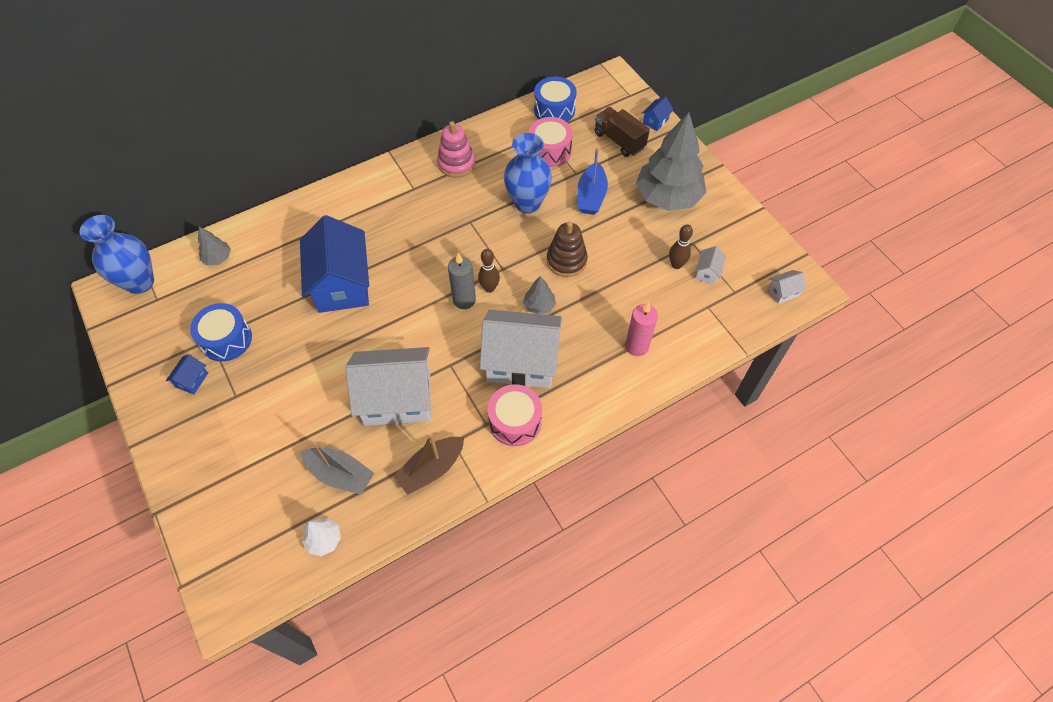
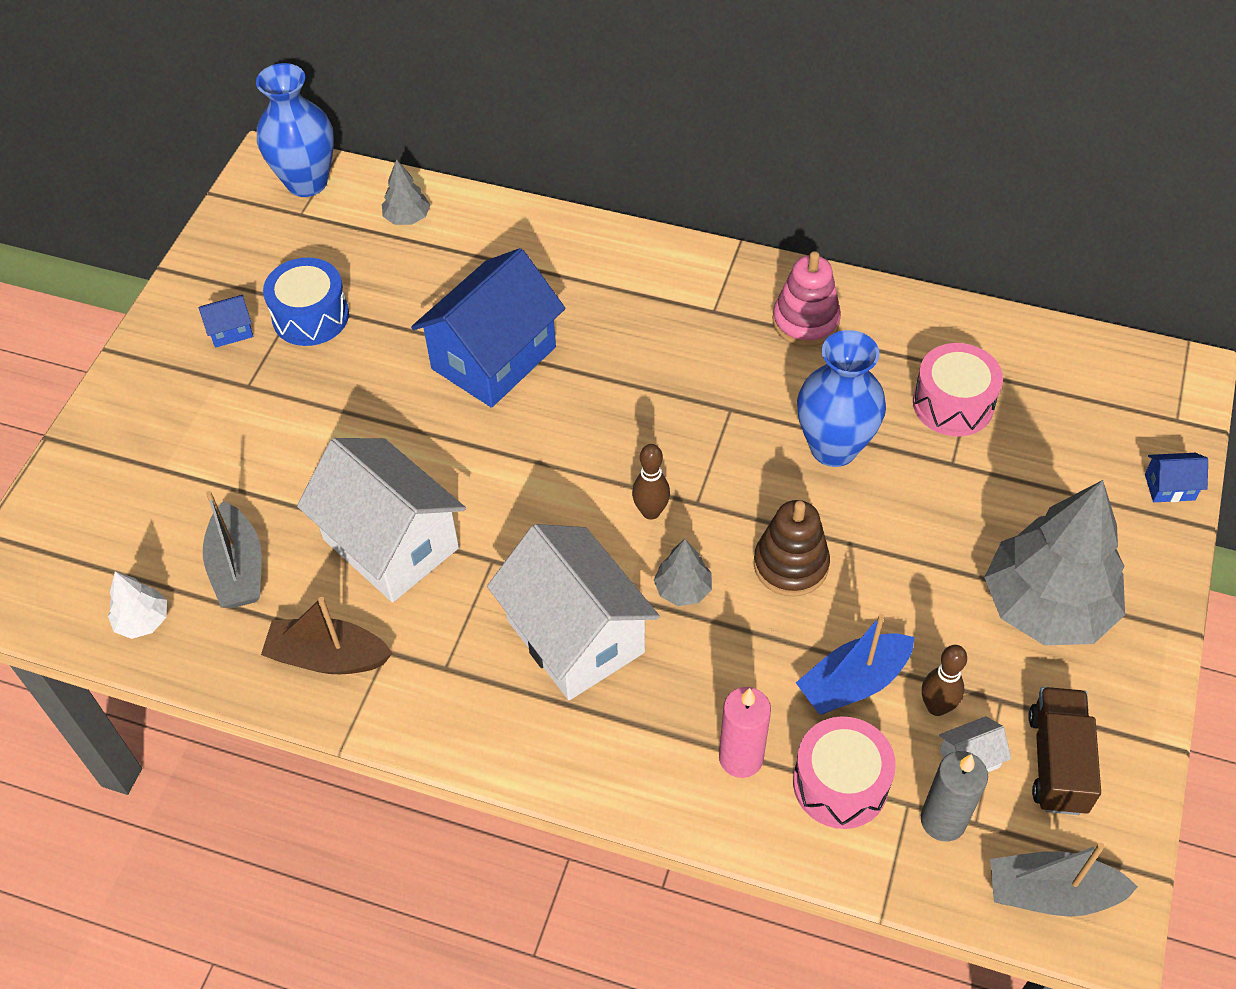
camera: 50 degrees right, 5 degrees down
(464, 300) = (603, 499): grey candle -> grey candle (943, 820)
(515, 421) = (479, 698): pink drum -> pink drum (840, 783)
(554, 110) = (1031, 354): blue drum -> none
(591, 196) = (933, 511): blue boat -> blue boat (853, 683)
(619, 140) = (1075, 470): brown truck -> brown truck (1057, 762)
(783, 292) = (1051, 893): white house -> grey boat

